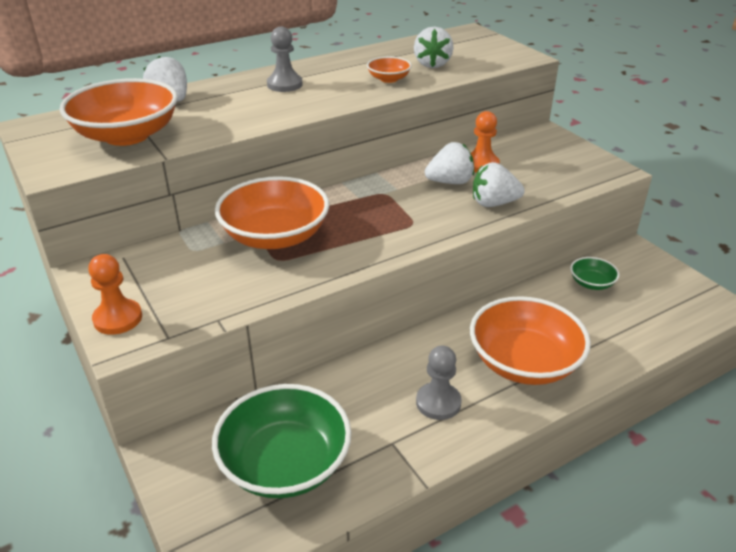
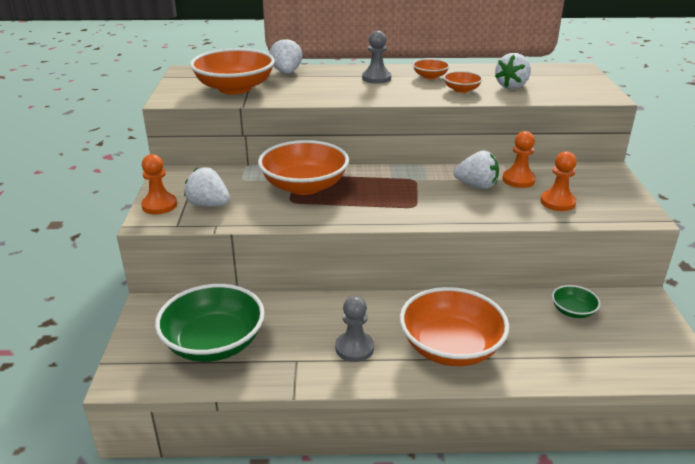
camera: 30 degrees right, 5 degrees down
(339, 70) = (430, 76): none -> orange bowl
(494, 203) = (497, 210): white strawberry -> white strawberry (208, 205)
(536, 178) = (557, 202): none -> orange pawn

